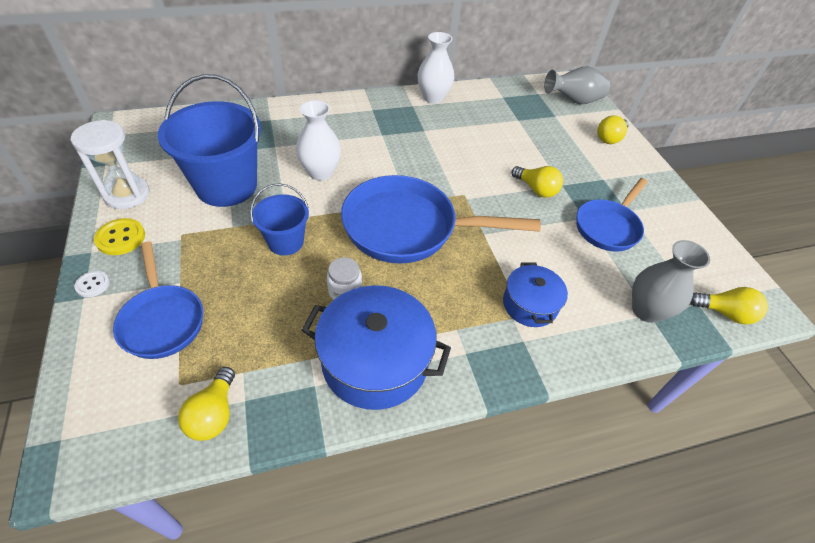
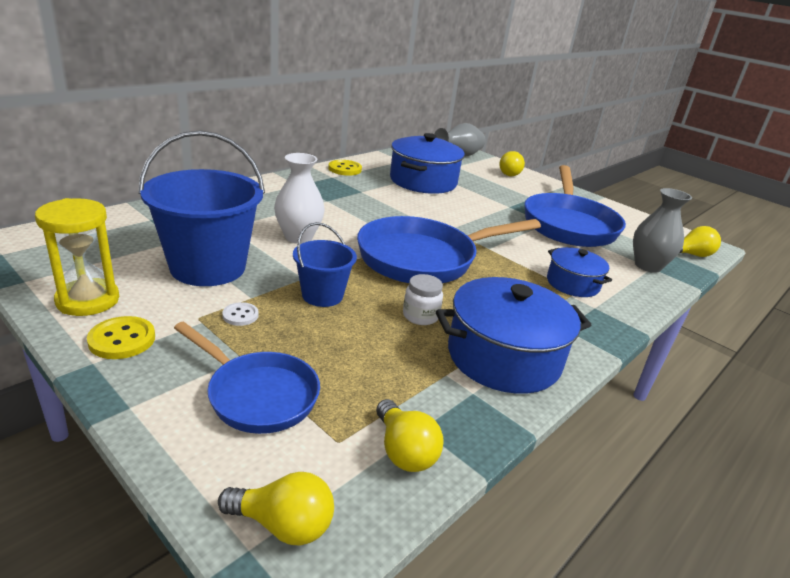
camera: 30 degrees left, 20 degrees down
(93, 285) = (130, 391): white button -> white button (240, 315)
(127, 195) = (88, 300): white hourglass -> yellow hourglass
(433, 98) = (345, 169): white vase -> yellow button
(498, 130) = (423, 181): none -> blue pot
(536, 189) = (494, 213): yellow light bulb -> yellow light bulb (283, 525)
(608, 227) = (568, 224): blue pan -> blue pan, size x1.64

